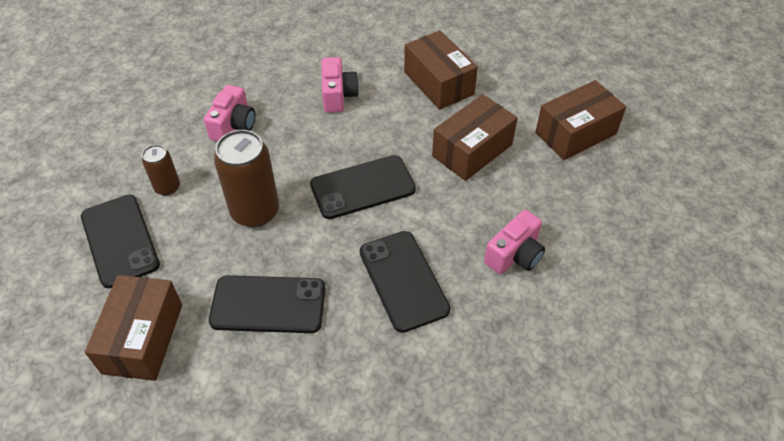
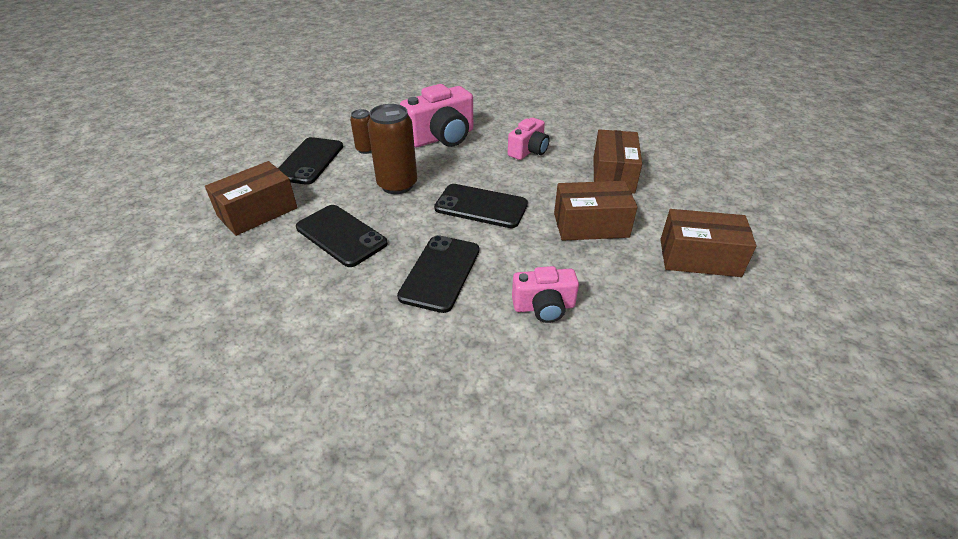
camera: 40 degrees right, 10 degrees down
(234, 126) = (441, 137): pink camera -> pink camera, size x1.65

